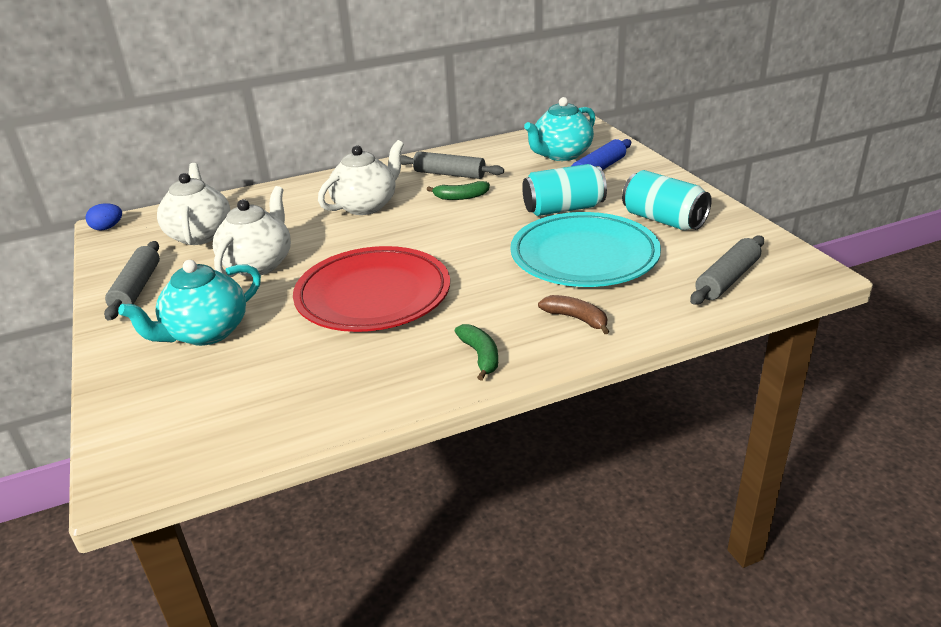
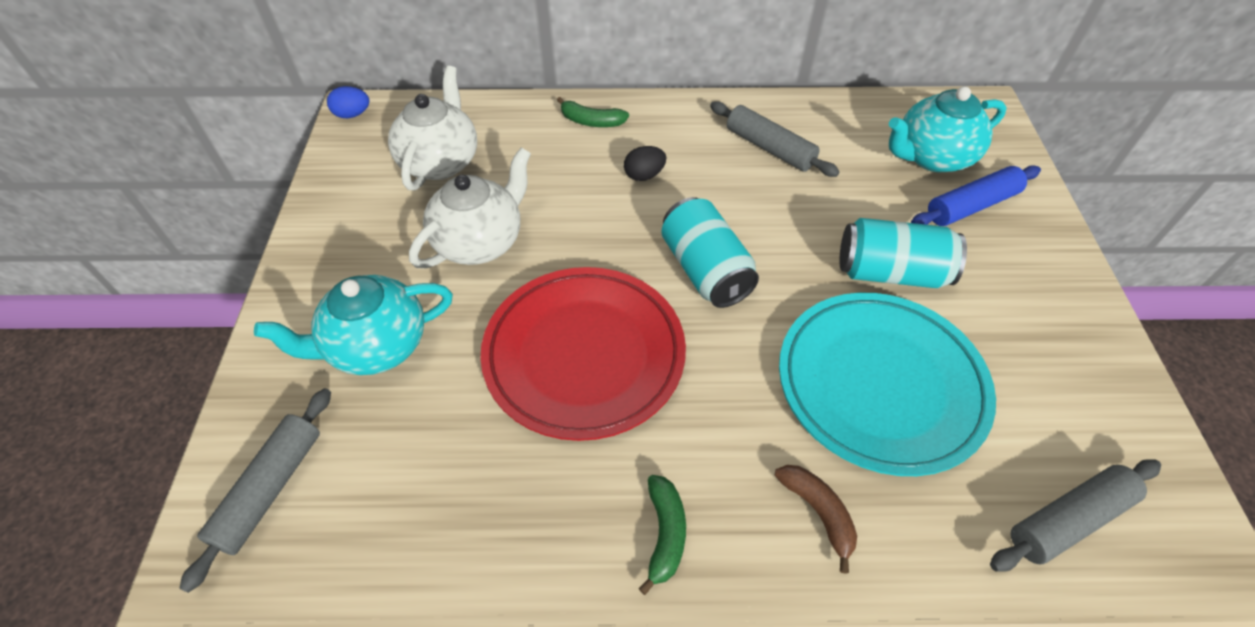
camera: 20 degrees right, 20 degrees up
(137, 288) = (339, 235): grey rolling pin -> grey rolling pin (270, 489)
(366, 206) = (644, 175): white teapot -> black egg
(461, 197) = (766, 199): green banana -> green banana (591, 121)
(663, 220) = (1023, 349): turquoise can -> turquoise can (705, 270)

